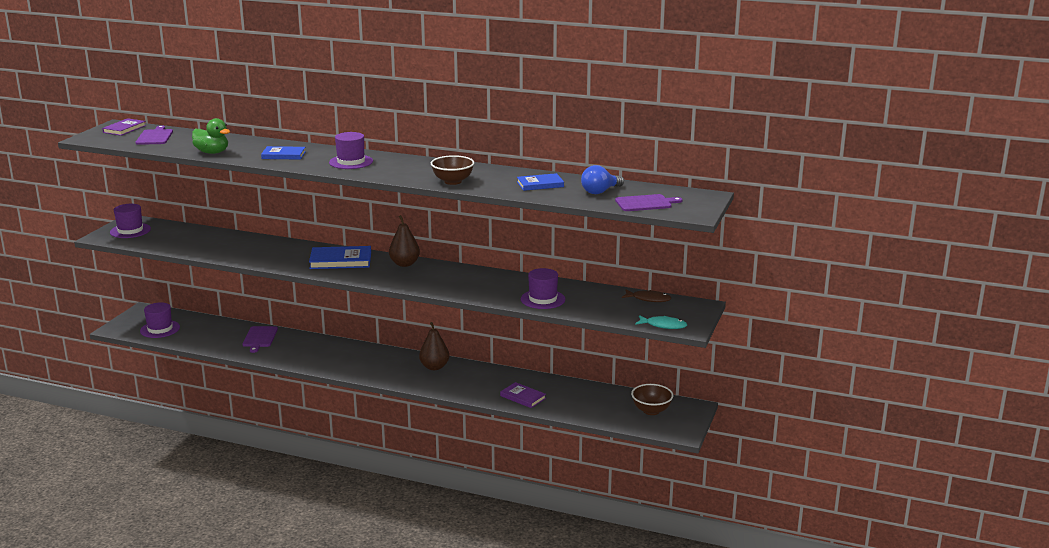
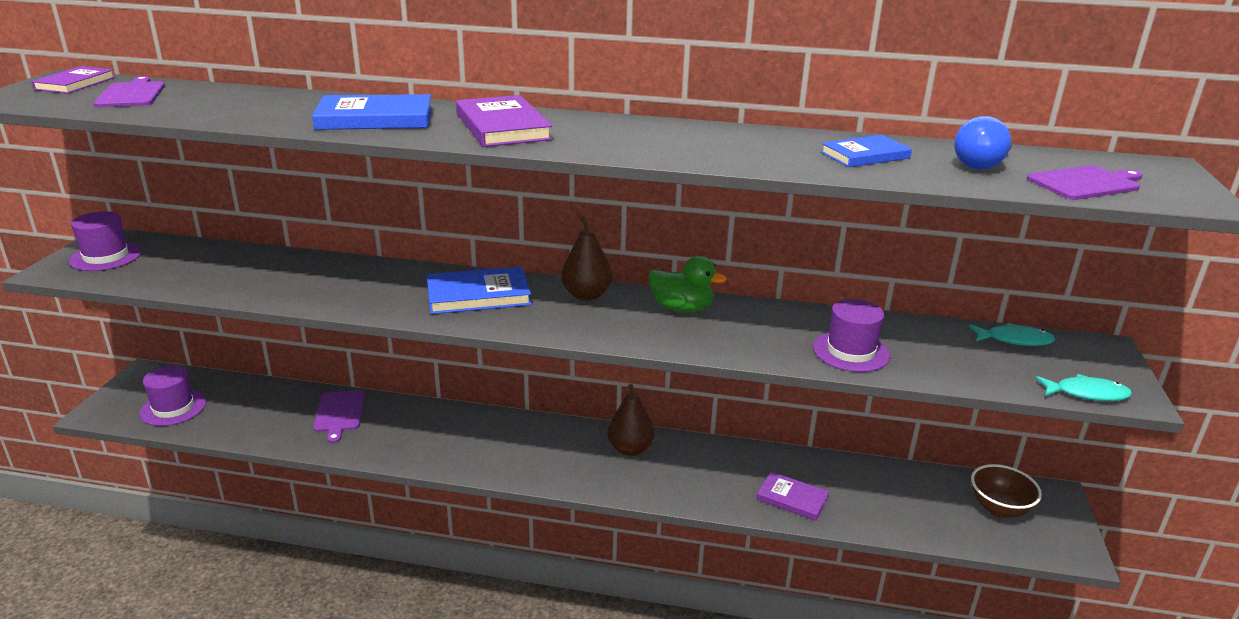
camera: 10 degrees left, 5 degrees up
(212, 152) = (241, 117): green duck -> green duck (681, 308)
(283, 155) = (375, 118): blue book -> blue book, size x1.55
(351, 162) = (502, 127): purple hat -> purple book
(453, 181) = (709, 155): brown bowl -> none
(648, 299) = (1014, 340): brown fish -> turquoise fish

